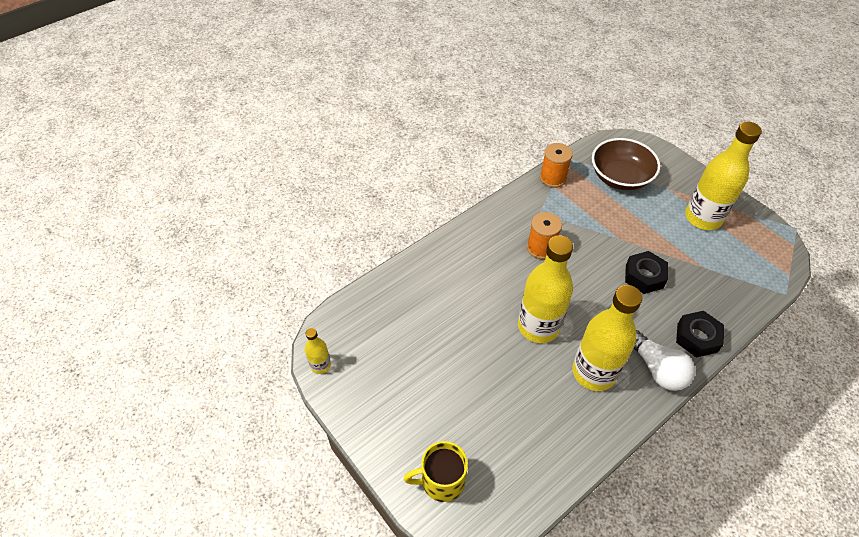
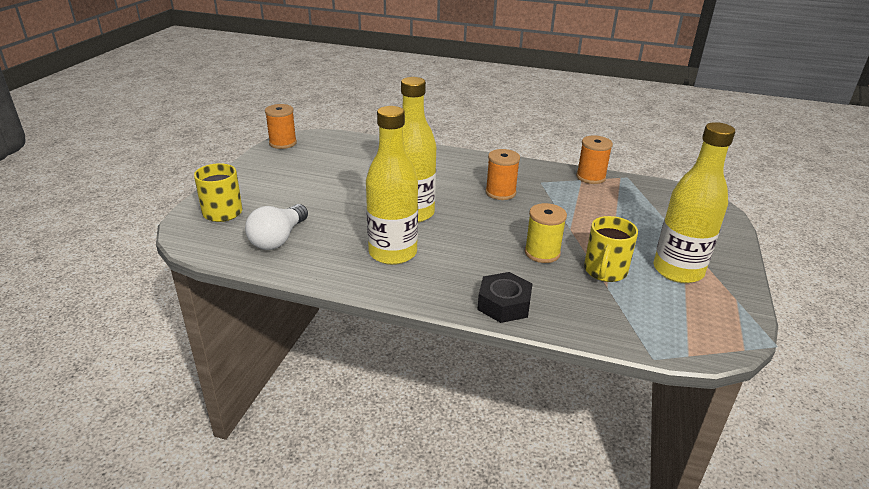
camera: 55 degrees right, 20 degrees down
(320, 365) = (283, 143): yellow bottle -> orange spool
(620, 177) = (651, 209): brown bowl -> none
(644, 276) = (542, 253): black nut -> yellow spool
(657, 369) = (435, 288): white light bulb -> white light bulb (278, 239)
(684, 256) = (605, 271): none -> yellow mug

